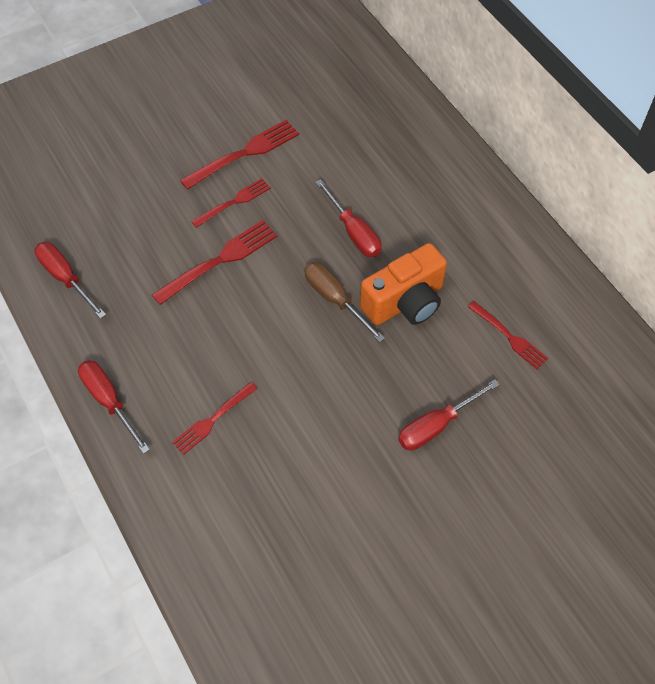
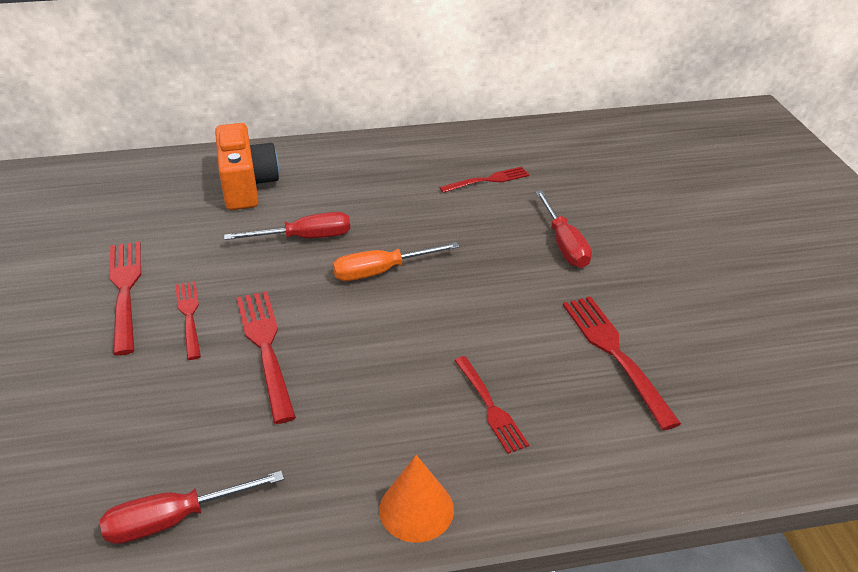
camera: 70 degrees left, 20 degrees down
(109, 401) = (416, 509): red screwdriver -> orange cone
(303, 495) = (615, 354): none -> red fork
(335, 299) = (381, 271): brown screwdriver -> orange screwdriver
(405, 302) = (414, 227): orange camera -> orange camera (247, 186)

